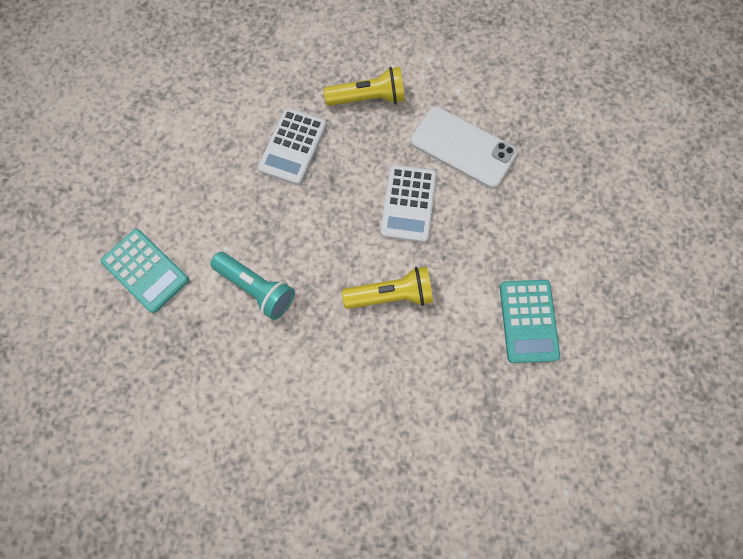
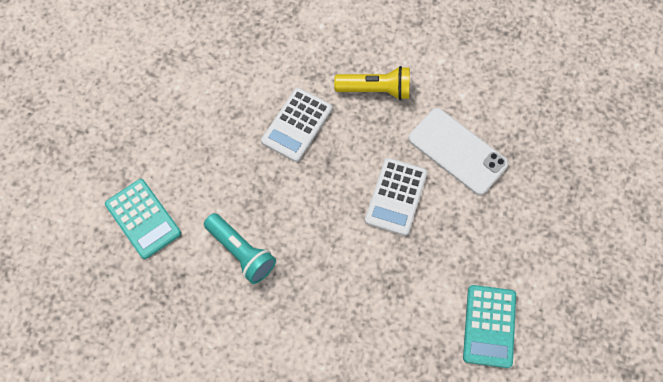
camera: 10 degrees right, 5 degrees down
(391, 295) = (364, 280): yellow flashlight -> none

